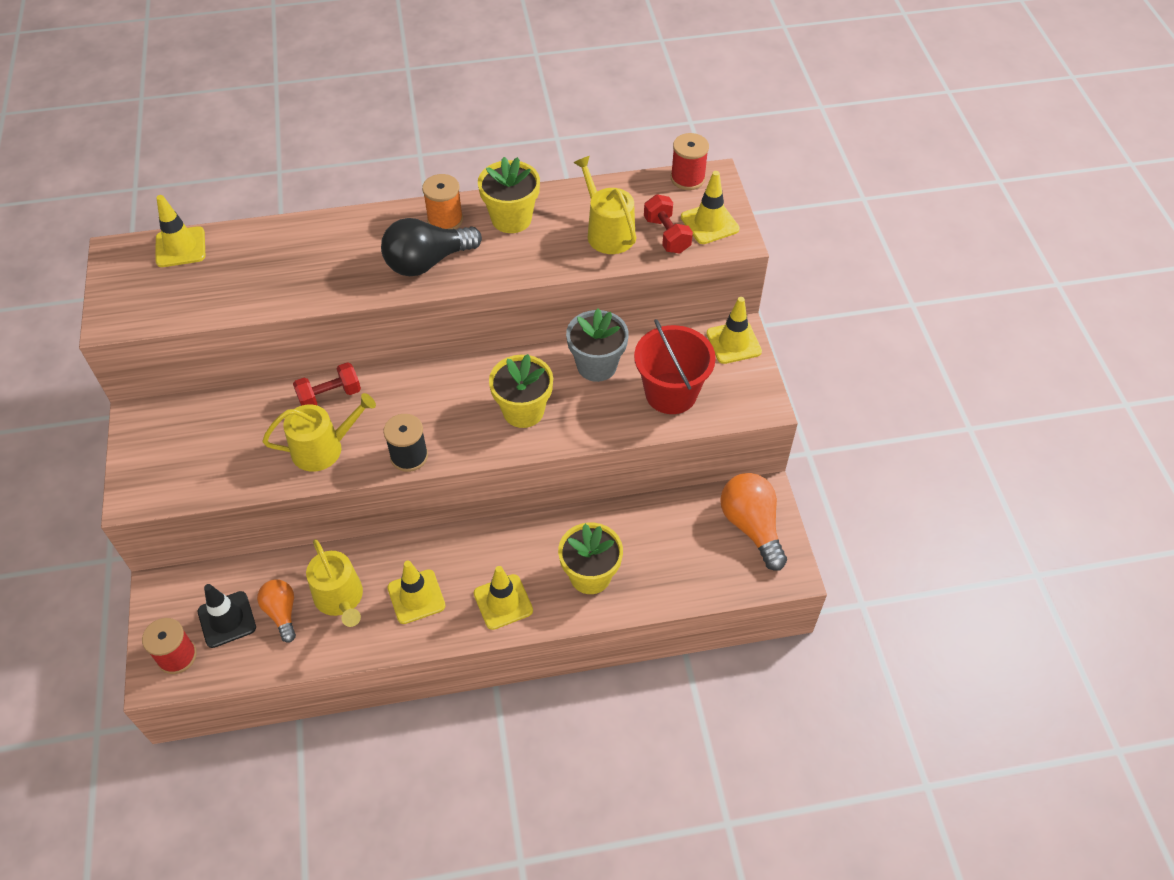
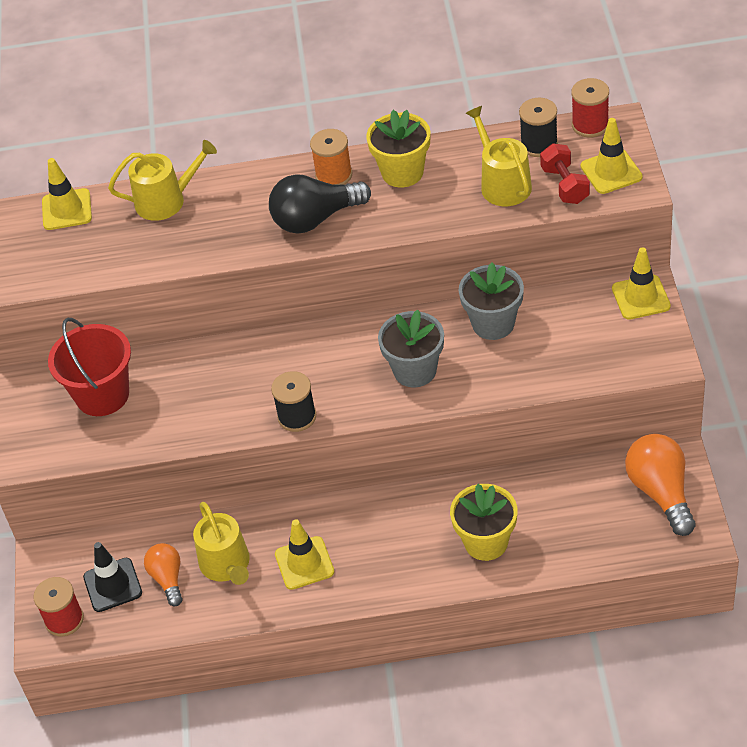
camera: 10 degrees right, 5 degrees down
(323, 448) = (210, 410): yellow watering can -> yellow watering can (166, 200)
(330, 396) = (216, 358): red dumbbell -> none
(503, 602) = (394, 568): yellow traffic cone -> none
(523, 411) = (415, 370): yellow flower pot -> grey flower pot
(640, 195) = (539, 144): none -> black spool
(671, 393) = (570, 350): red bucket -> red bucket (102, 395)

